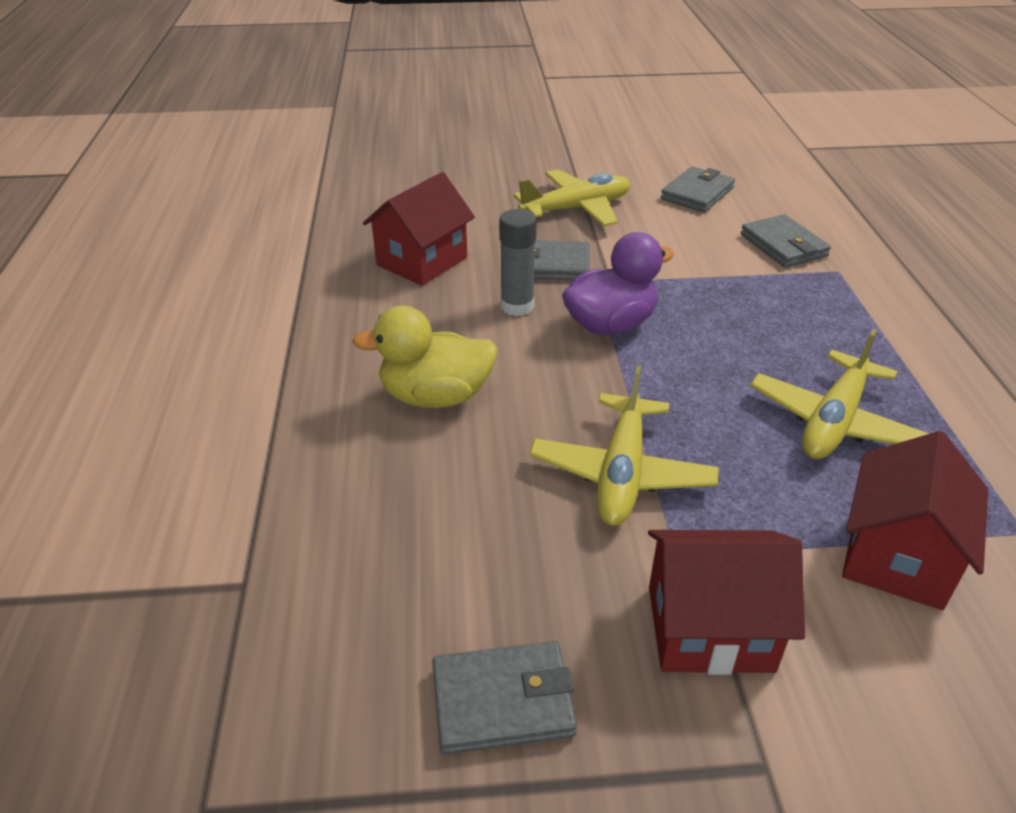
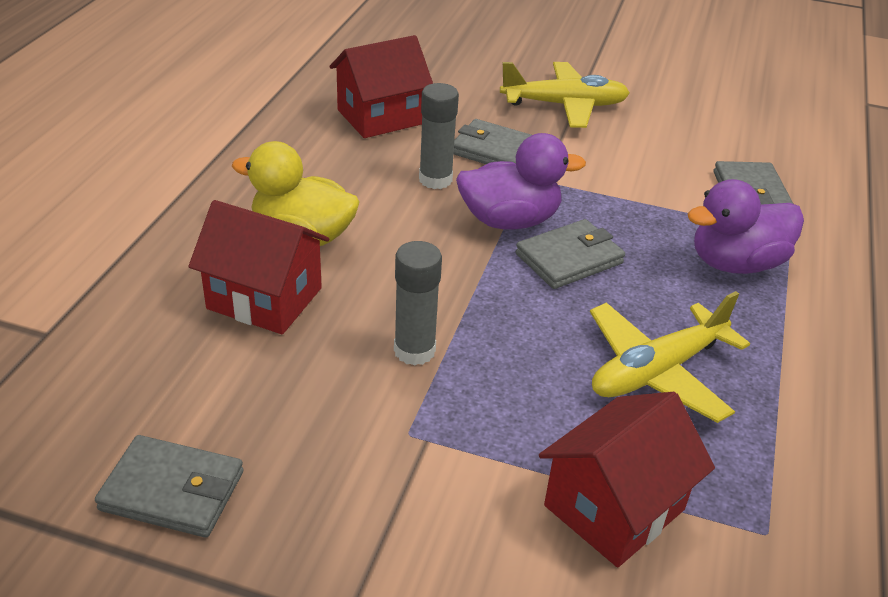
camera: 20 degrees right, 0 degrees up
(622, 473) = (414, 350): yellow plane -> grey glue stick
(697, 194) = (701, 121): grey wallet -> grey wallet (569, 258)
(709, 628) = (386, 501): red house -> red house (264, 298)
(818, 307) = (735, 263): none -> purple duck

